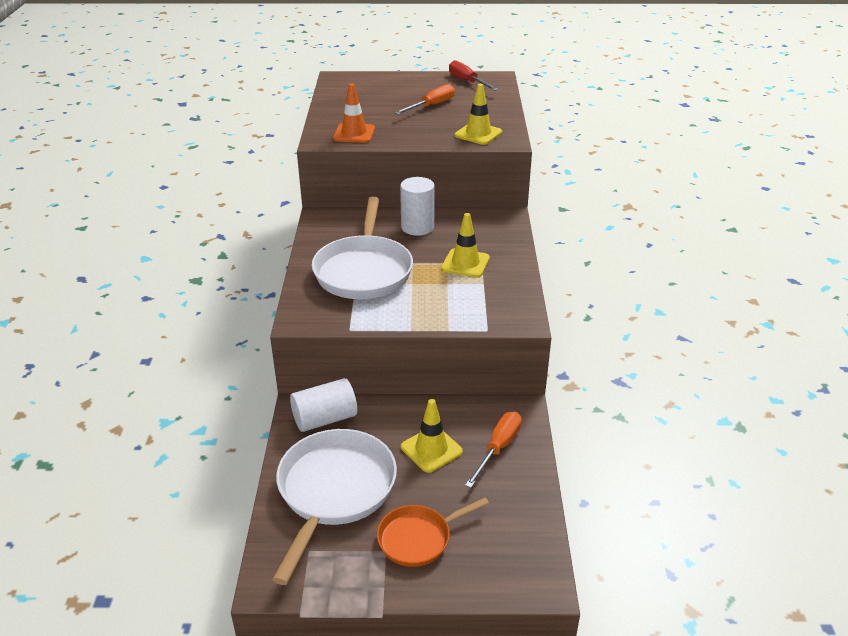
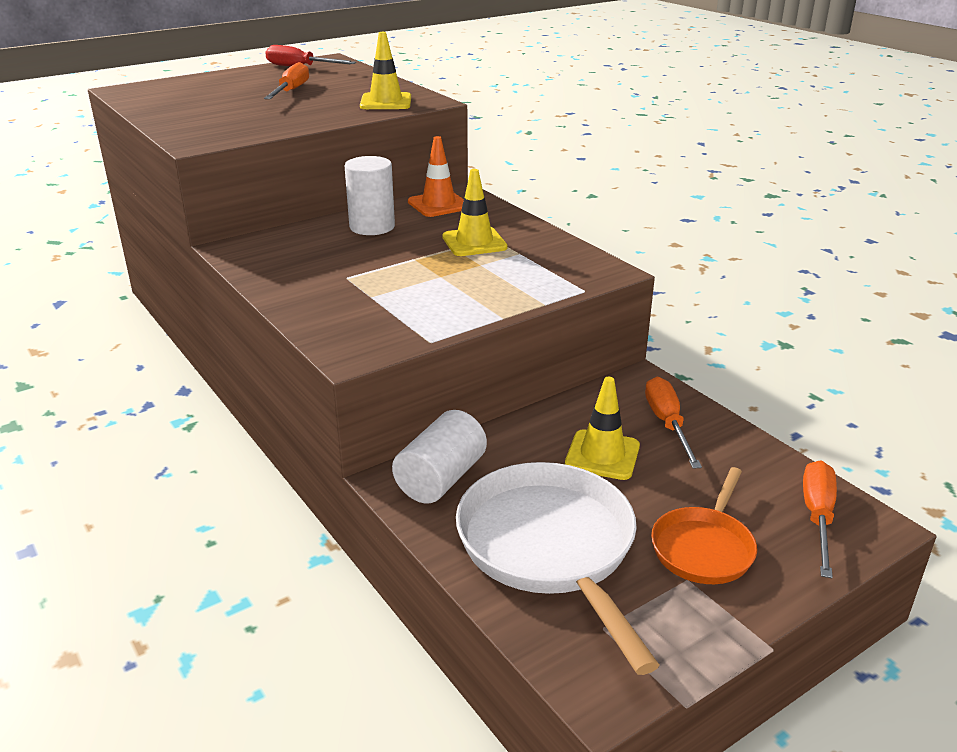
camera: 35 degrees left, 5 degrees down
(354, 133) = (231, 129): orange traffic cone -> orange traffic cone (439, 204)
(364, 270) = (364, 282): white pan -> none
(513, 559) = (817, 517): none -> orange screwdriver

